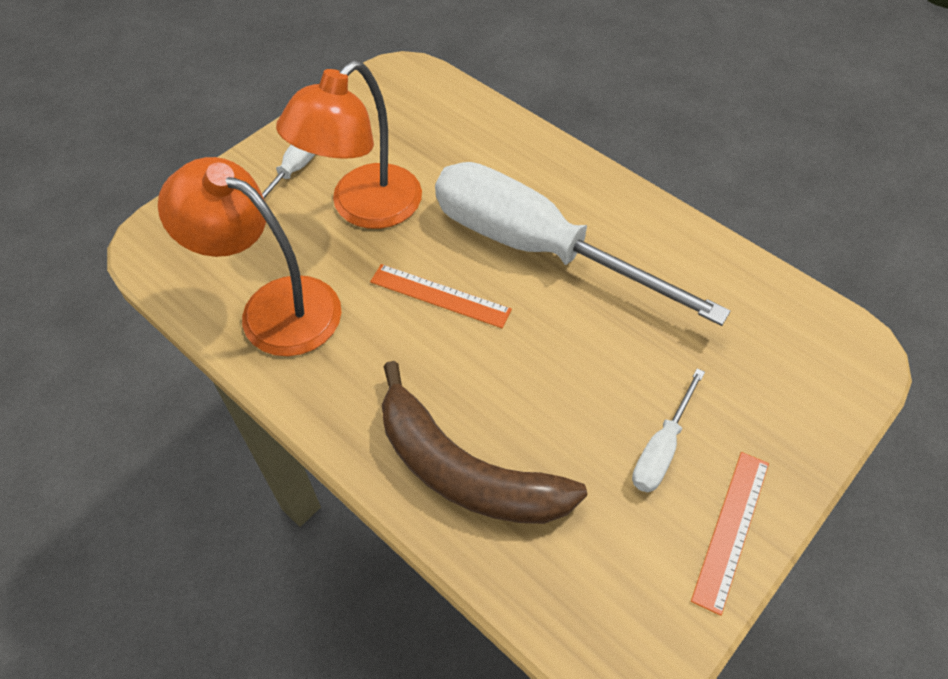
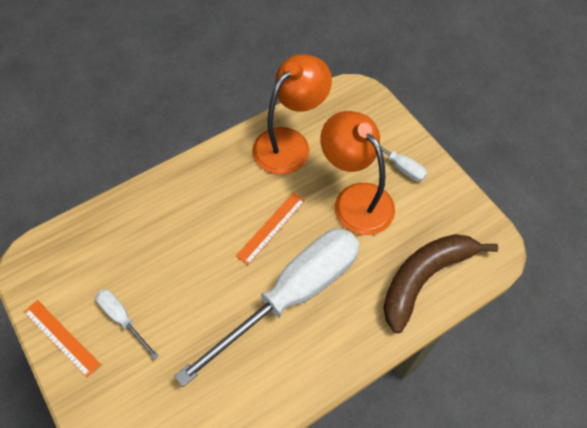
camera: 105 degrees right, 5 degrees up
(465, 471) = (152, 214): brown banana -> brown banana (424, 278)

